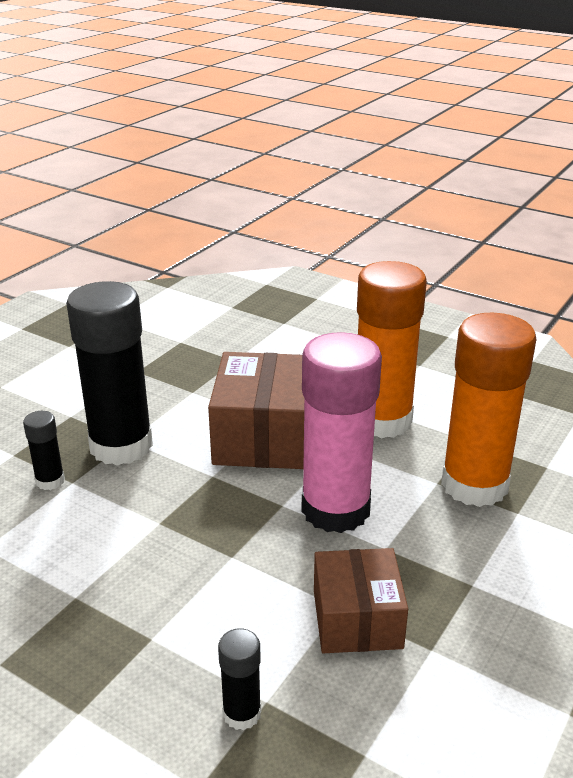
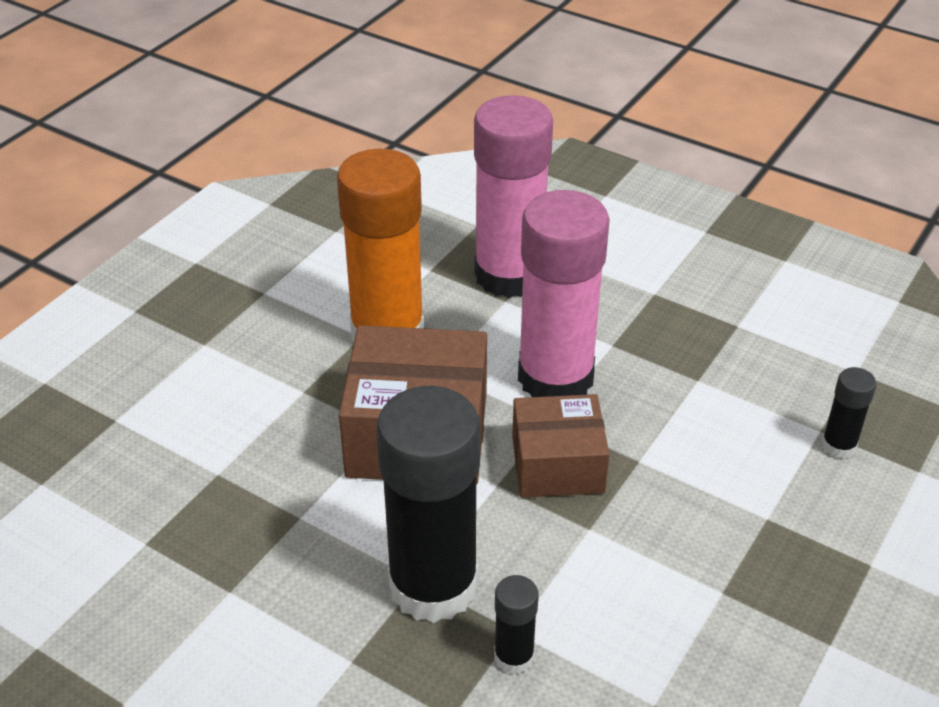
camera: 90 degrees left, 10 degrees up
(357, 619) = (712, 368): brown box -> brown box (557, 464)
(474, 485) = (509, 275): orange glue stick -> pink glue stick

